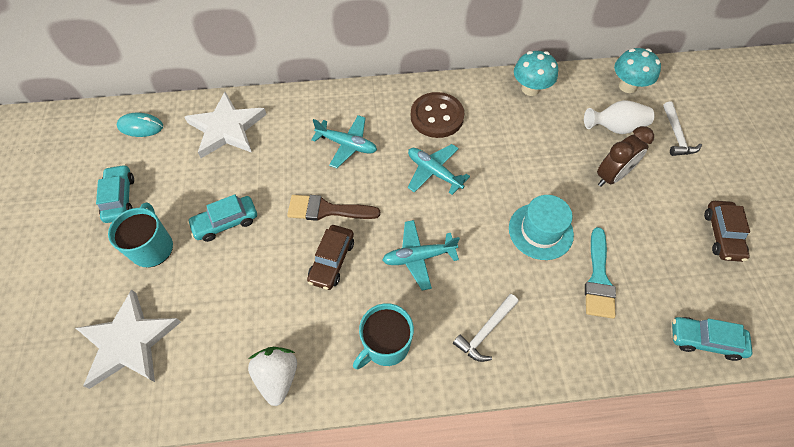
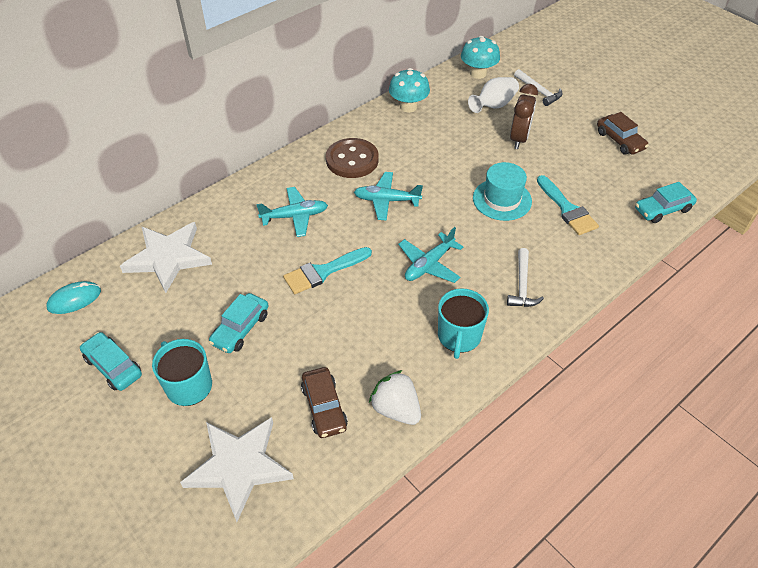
camera: 35 degrees left, 10 degrees down
(326, 210) = (323, 272): brown brush -> turquoise brush
(332, 261) = (362, 305): brown car -> brown car (324, 407)

